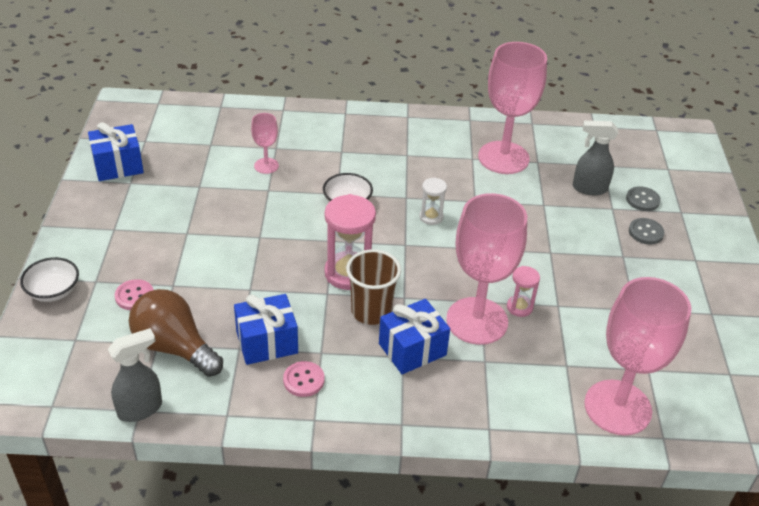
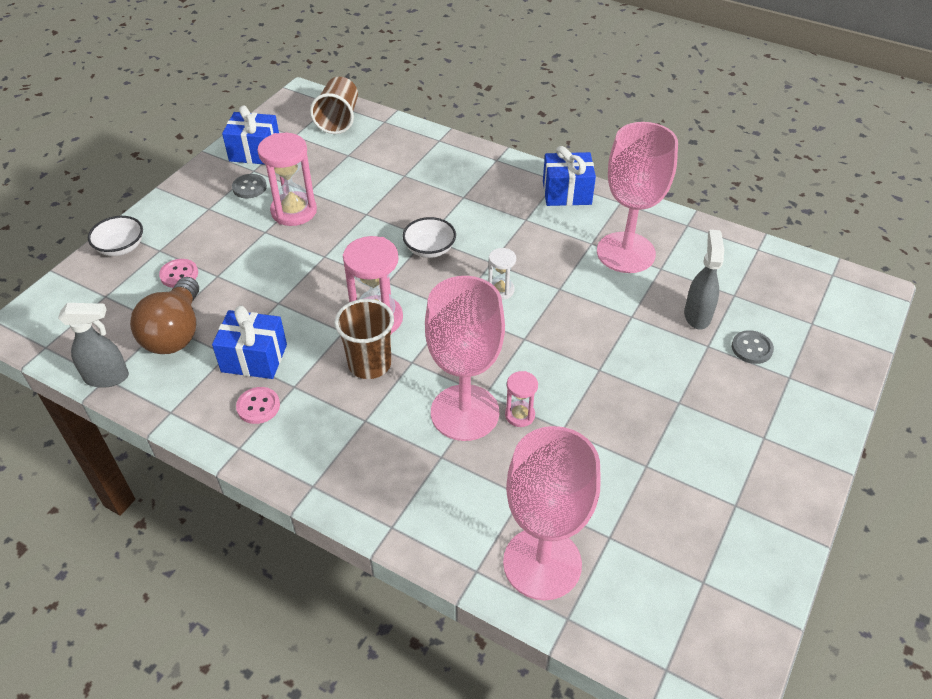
camera: 30 degrees right, 5 degrees up
(174, 347) = (175, 333): brown light bulb -> brown light bulb turned 150 degrees counterclockwise
(176, 115) = (338, 119): none -> brown cup
(200, 207) = (294, 211): none -> pink hourglass
(266, 166) = (382, 190): pink goblet -> none
(412, 349) = (379, 416): blue gift -> blue gift (567, 193)
(589, 188) = (697, 315): grey spray bottle -> grey spray bottle turned 60 degrees clockwise
(645, 232) = (727, 385): grey button -> grey button (249, 187)

